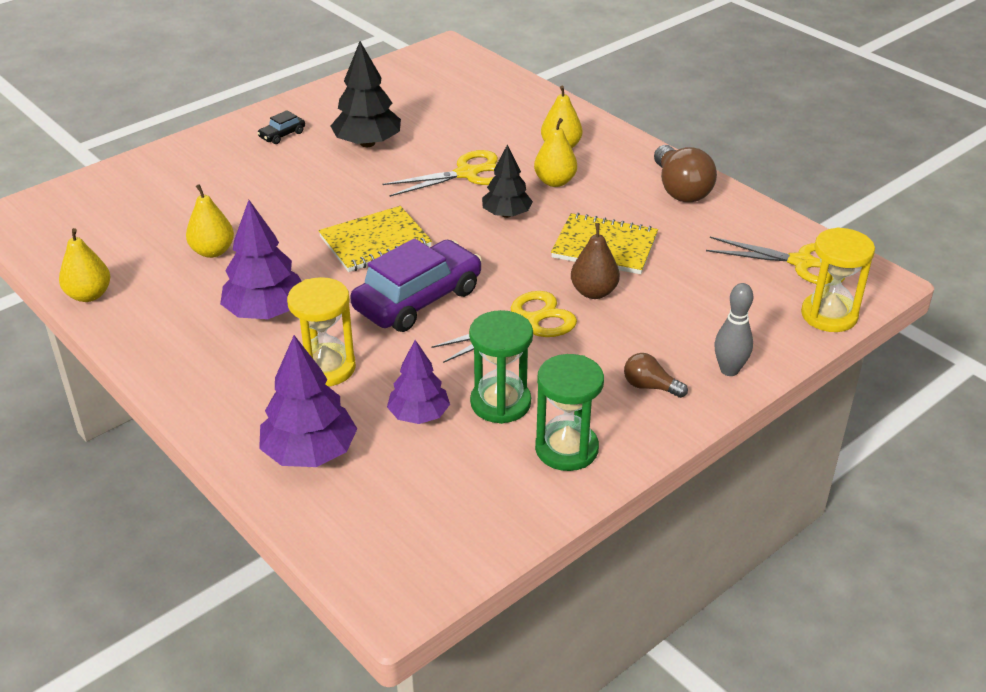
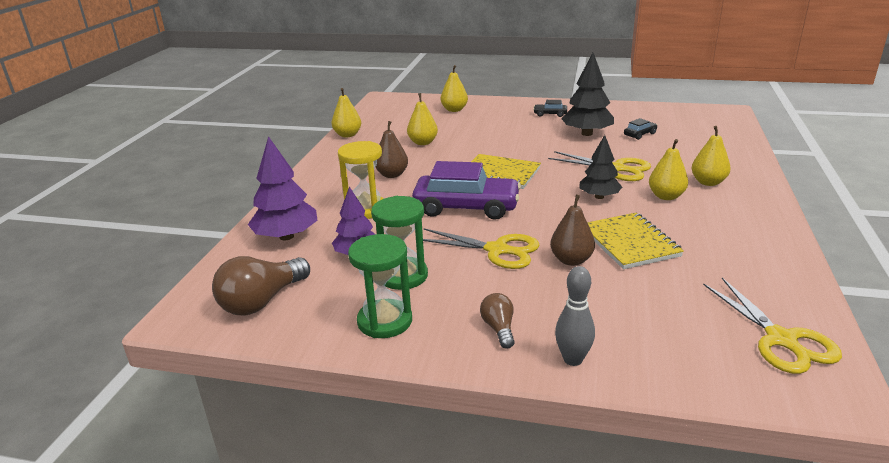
camera: 55 degrees right, 10 degrees down
(154, 184) = (454, 110): none -> yellow pear
(265, 312) = (392, 175): purple tree -> brown pear
(418, 118) = (640, 134): none -> black car
(680, 189) = (758, 243): brown light bulb -> brown light bulb (262, 301)
(829, 315) = (735, 386): yellow hourglass -> none

